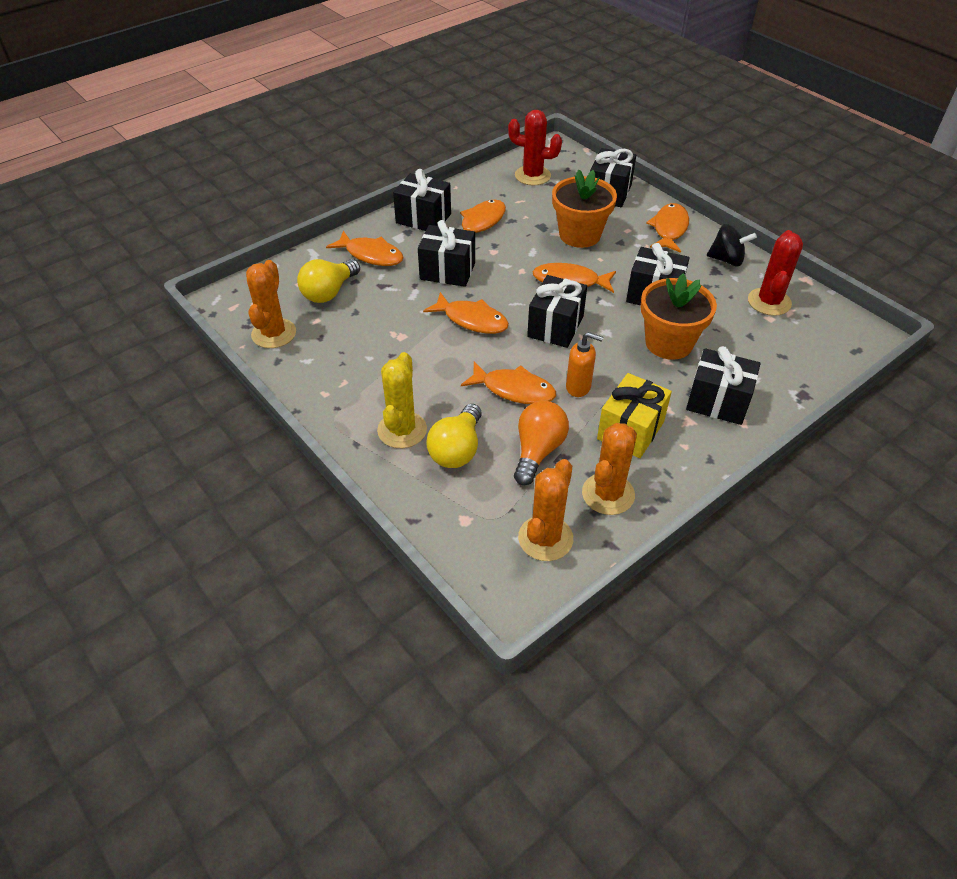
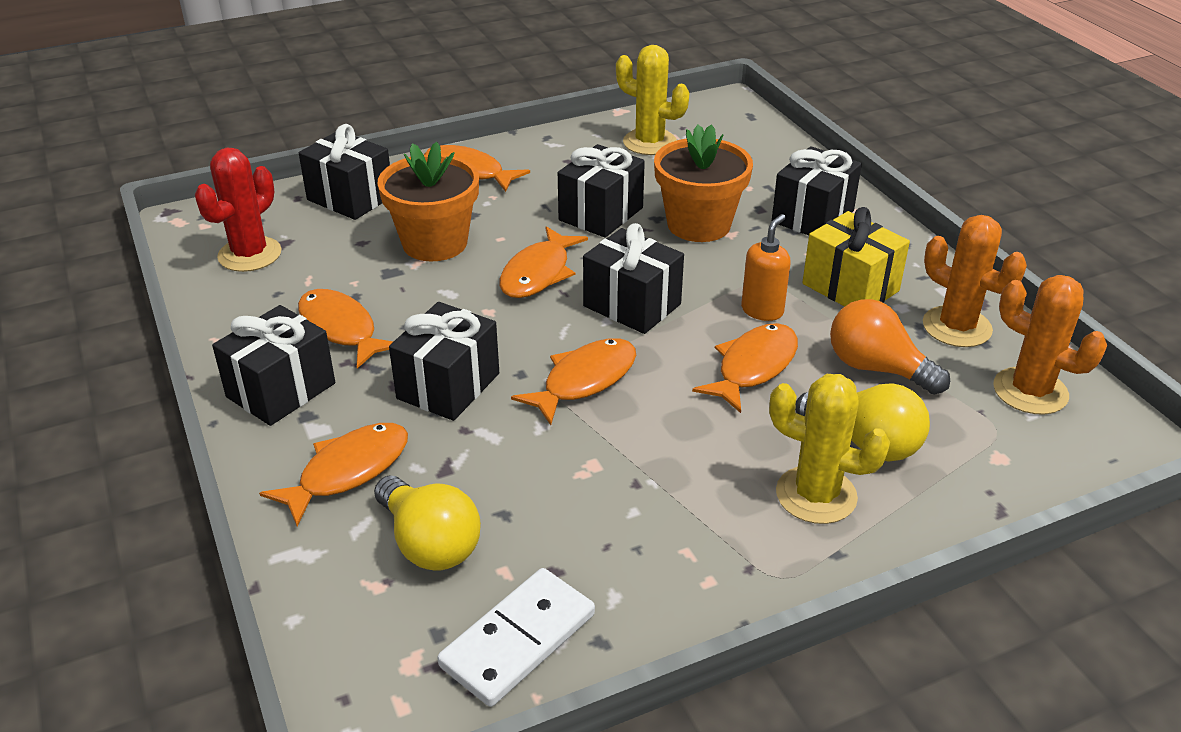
camera: 75 degrees left, 10 degrees down
(274, 333) = (518, 640): orange cactus -> white domino
(726, 260) = (556, 149): black spinning top -> none
(769, 302) = (649, 142): red cactus -> yellow cactus

